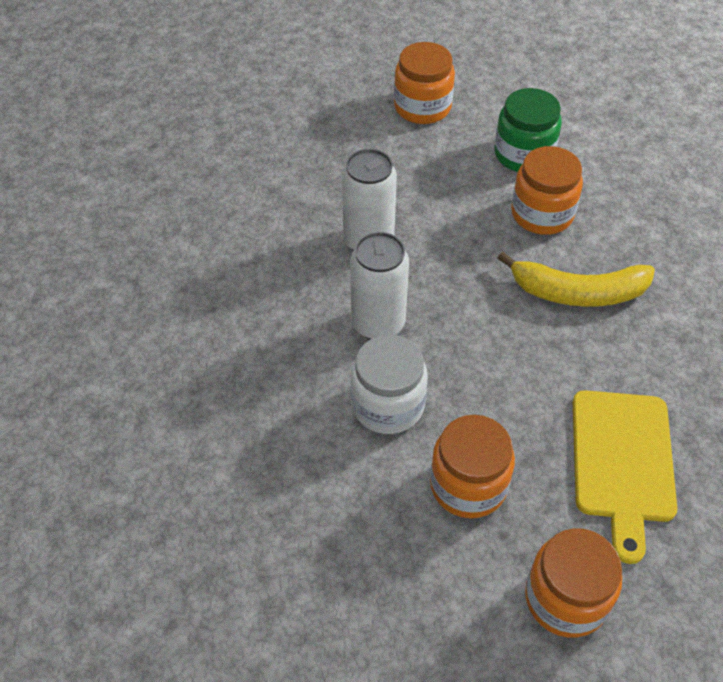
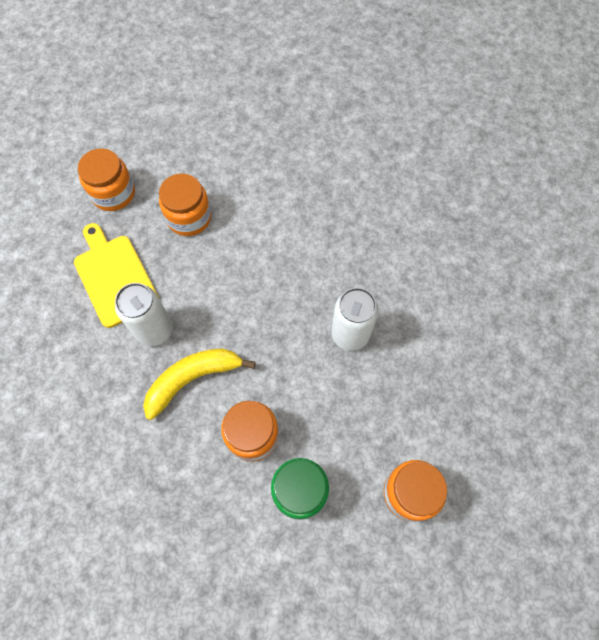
camera: 145 degrees right, 15 degrees up
(378, 323) = (299, 279): white can -> white can (154, 330)
(387, 405) = (258, 234): white jar -> none

